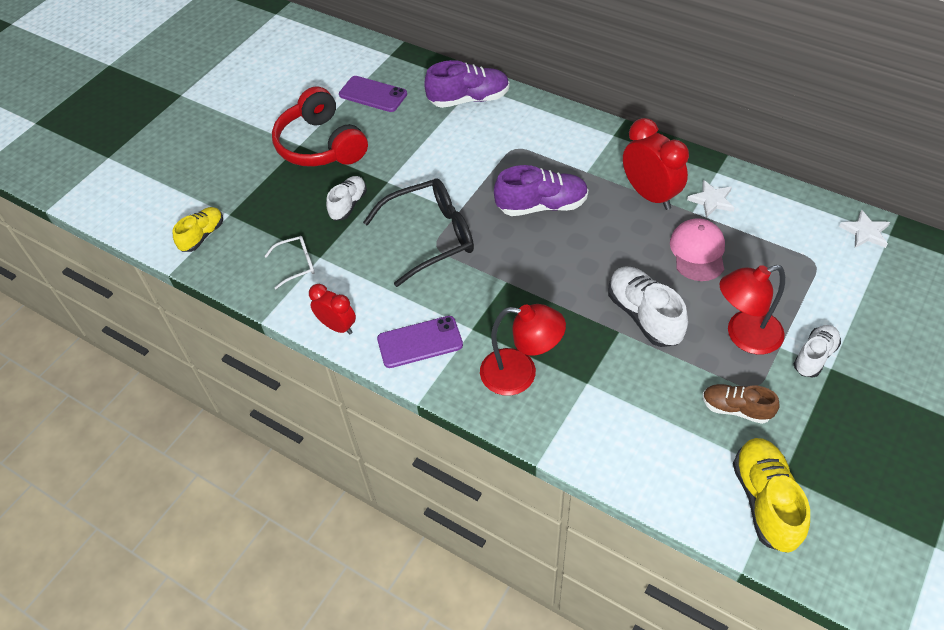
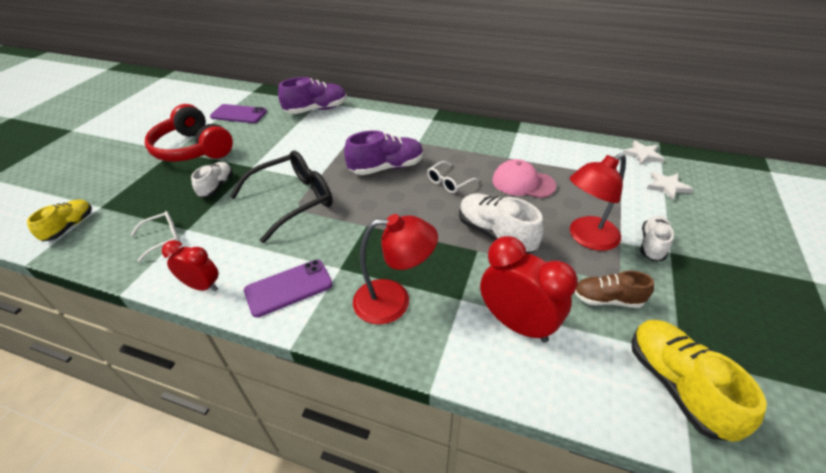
camera: 15 degrees left, 10 degrees down
(610, 238) = (449, 182): none -> white glasses
(650, 195) = (471, 151): red clock -> red clock (517, 324)
(697, 252) = (523, 183): pink cap -> pink cap turned 60 degrees counterclockwise
(711, 200) = (520, 149): white star -> white star (667, 187)

